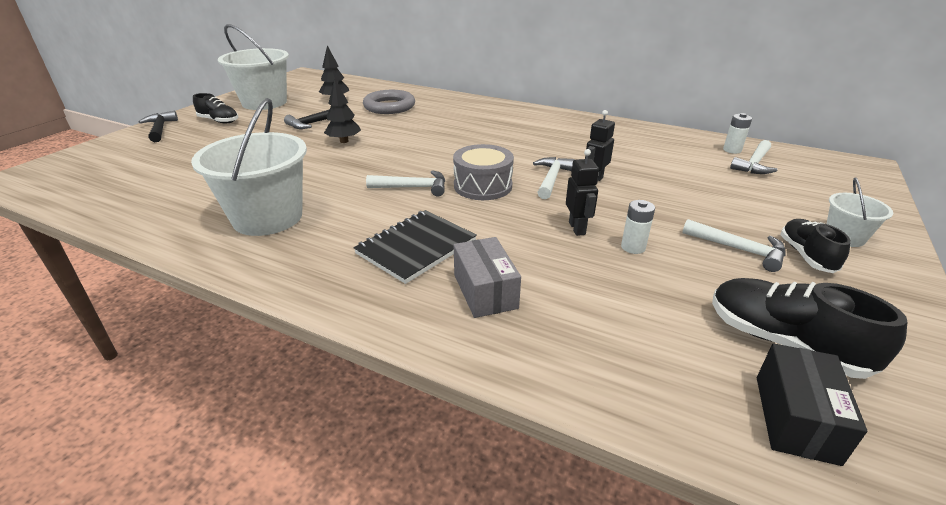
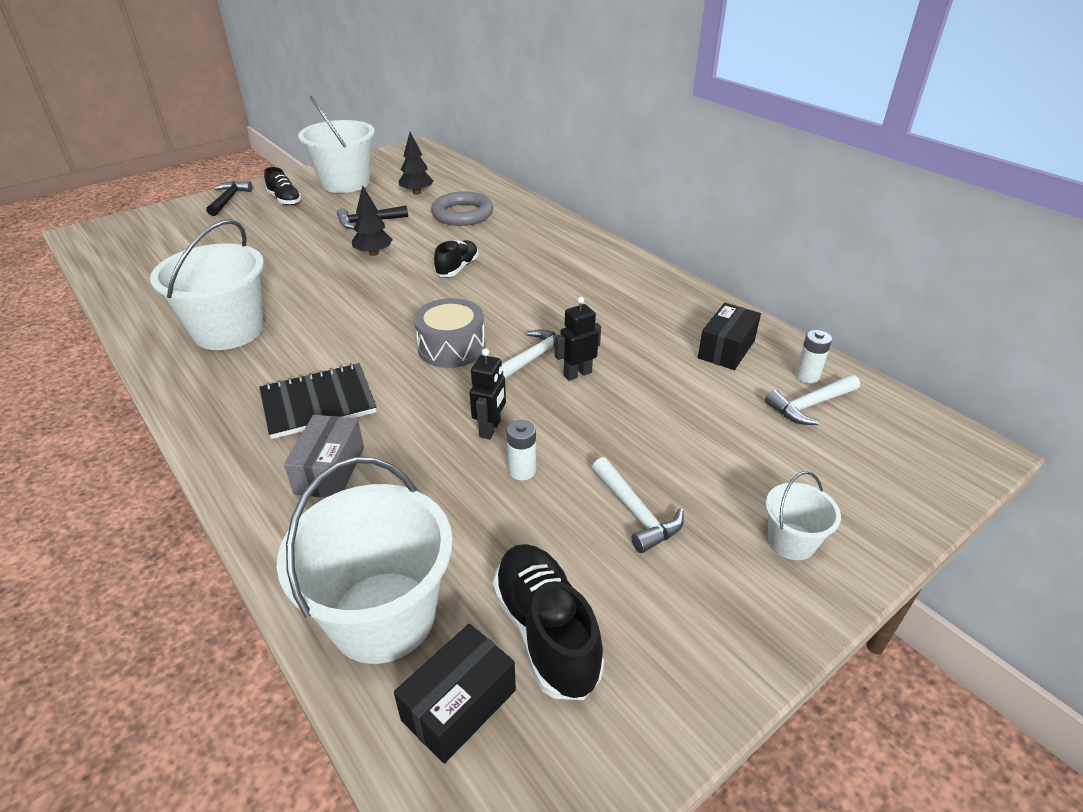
camera: 25 degrees right, 5 degrees up
(413, 187) = (382, 331): white hammer -> none
(659, 379) = (383, 616): none -> white bucket
(668, 147) = (726, 349): none -> black box
(806, 255) = (707, 547): black shoe -> black shoe (457, 268)

